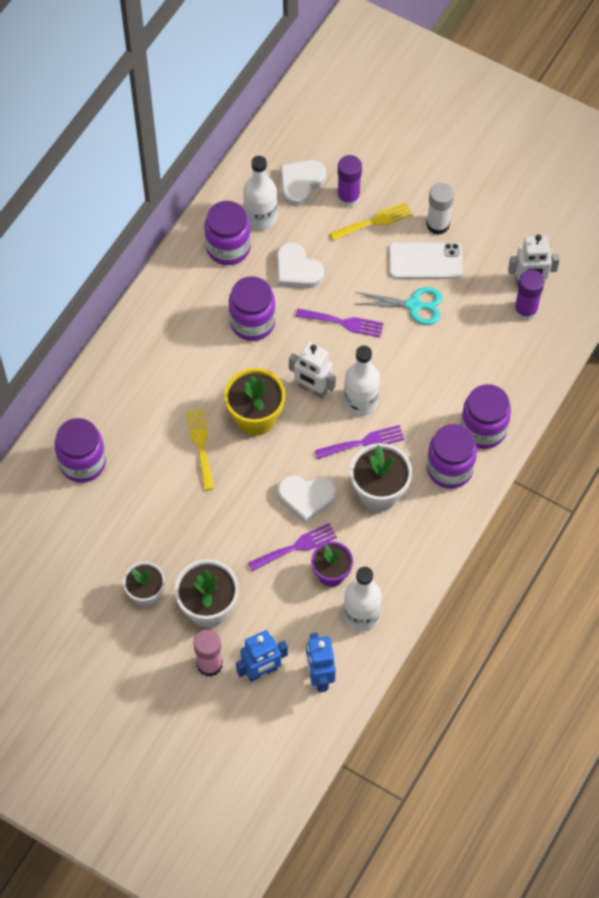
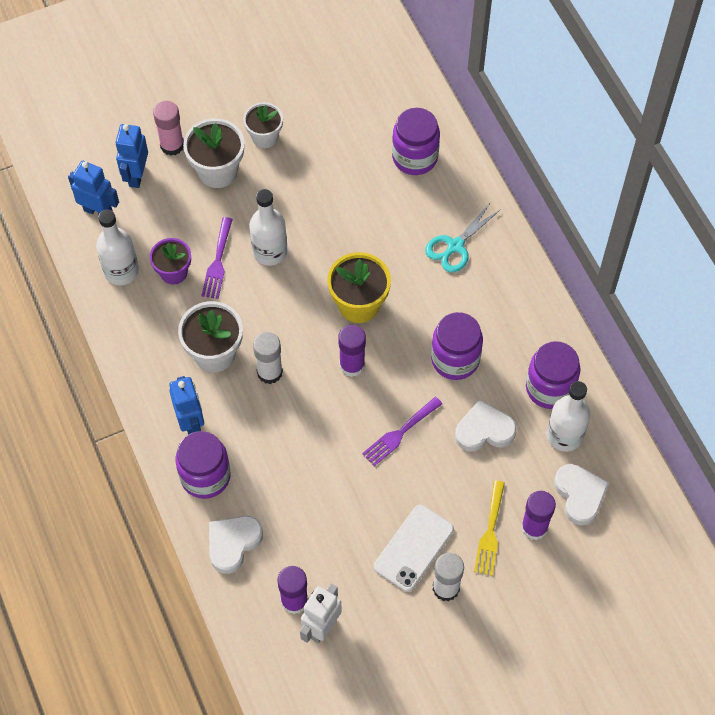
camera: 125 degrees right, 0 degrees up
(201, 445) = (365, 249): yellow fork -> none
(306, 498) = (254, 296): white heart -> white heart (233, 543)
(312, 389) = (352, 365): white robot -> purple glue stick
(360, 402) = (310, 395): white bottle -> white bottle (270, 251)
(364, 442) = (269, 372): purple fork -> white glue stick
(414, 305) = (373, 505): turquoise scissors -> turquoise scissors (455, 246)
(449, 469) = (191, 423): purple jar -> blue robot

